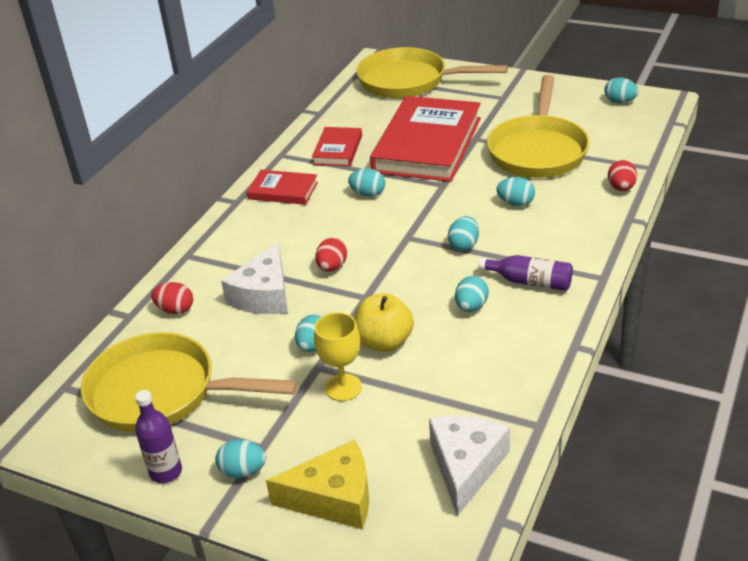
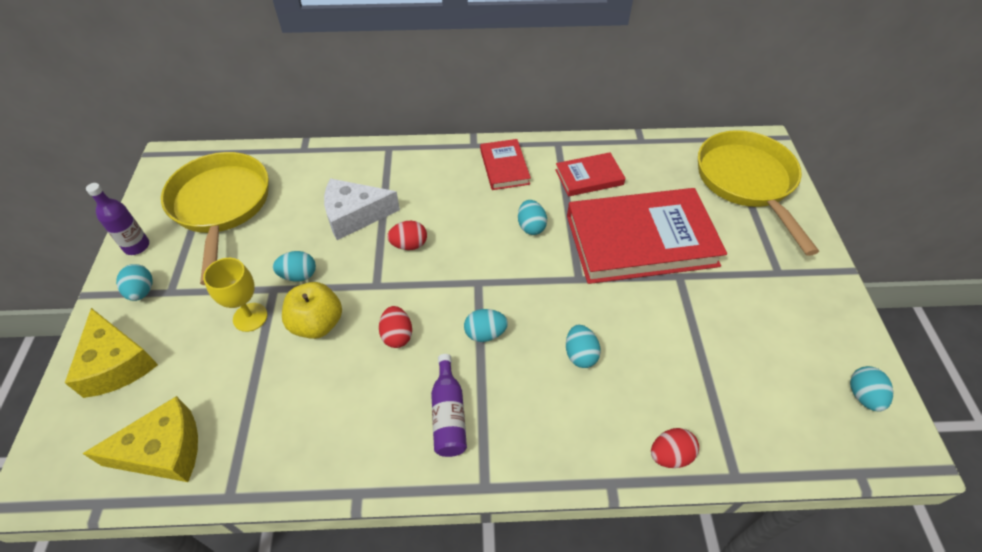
camera: 60 degrees right, 15 degrees up
(175, 310) = (318, 171): red egg -> red egg (397, 335)
(466, 466) = (164, 451): white cheese -> yellow cheese
(471, 307) = (390, 375): turquoise egg -> none
(538, 150) = (694, 342): yellow pan -> none

